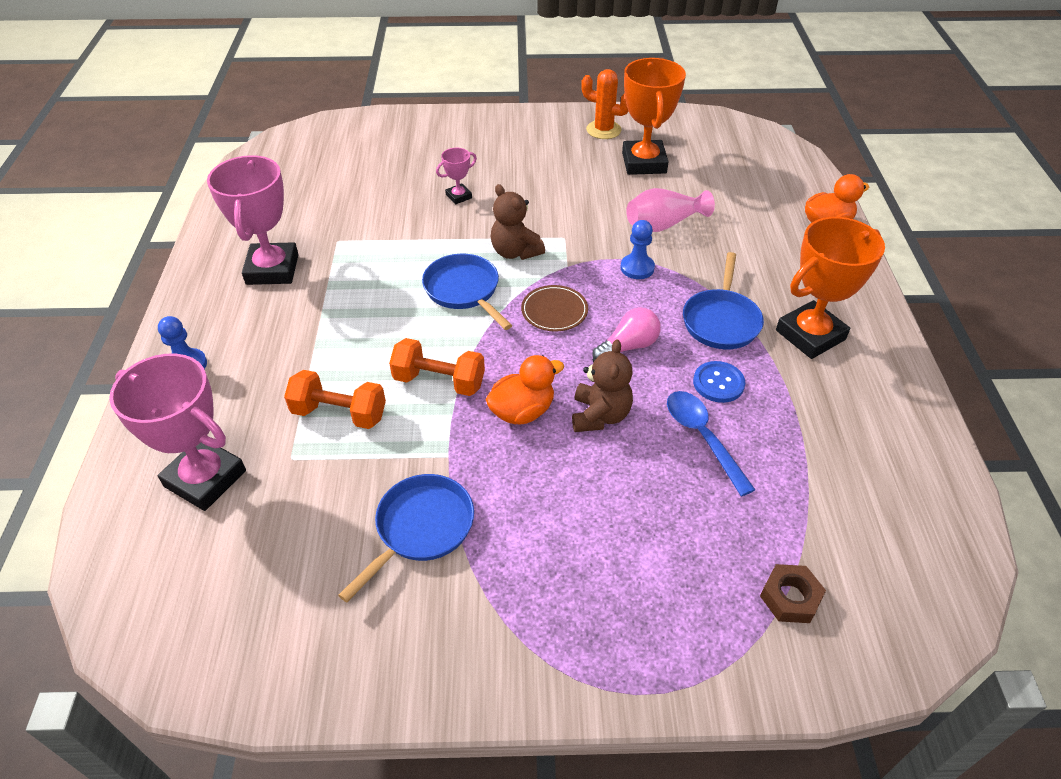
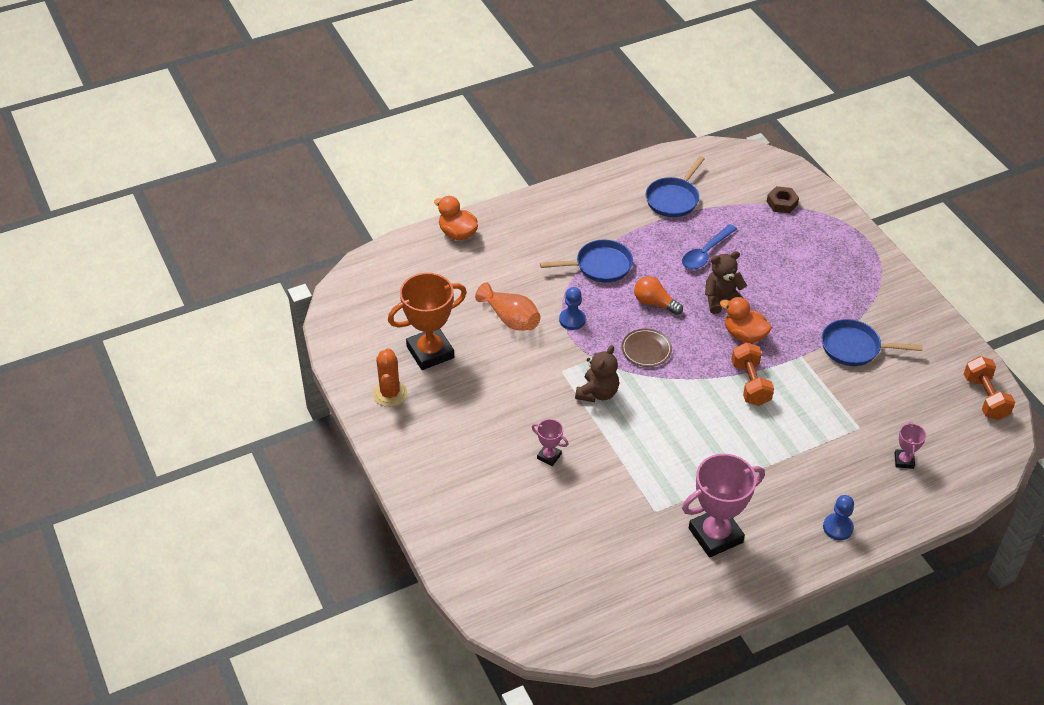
camera: 115 degrees left, 0 degrees up
(205, 478) = (904, 461): pink trophy -> pink trophy, size x0.47
(339, 413) = (811, 421): orange dumbbell -> orange dumbbell (985, 397)
(464, 290) = (659, 406): blue pan -> blue pan (673, 199)
(628, 346) = (654, 303): pink light bulb -> orange light bulb
(663, 224) = (510, 319): pink vase -> orange vase
(718, 383) = (657, 255): blue button -> none
(810, 335) = (586, 224): orange trophy -> none

